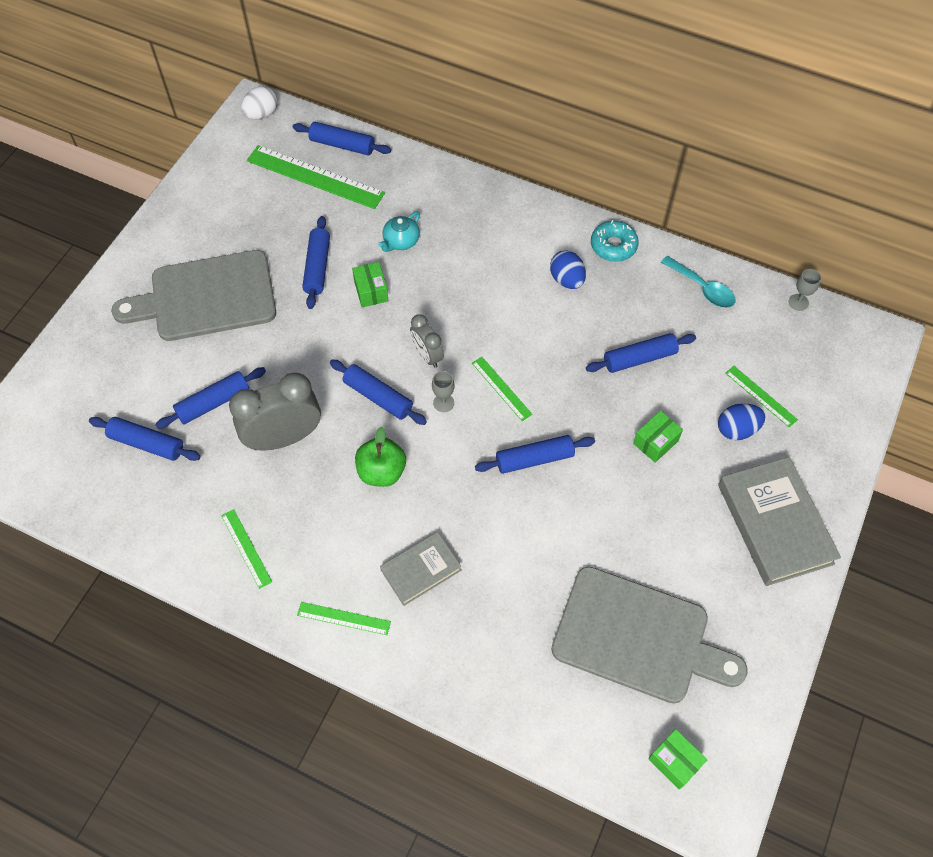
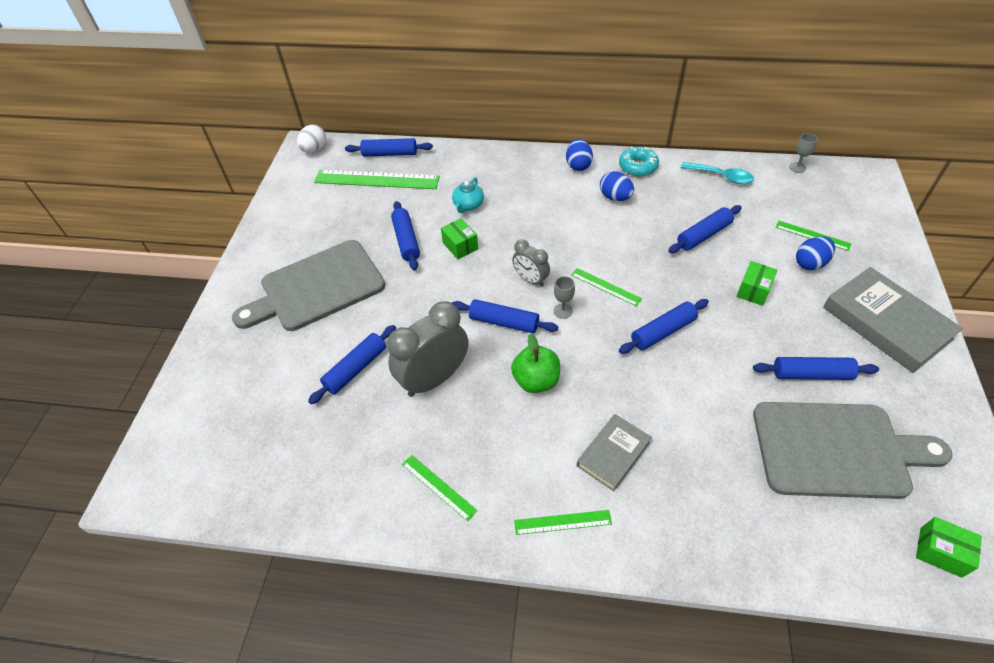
camera: 15 degrees left, 10 degrees down
(147, 443) = (304, 421): blue rolling pin -> blue rolling pin (811, 374)
(546, 224) = (578, 165): none -> blue egg

